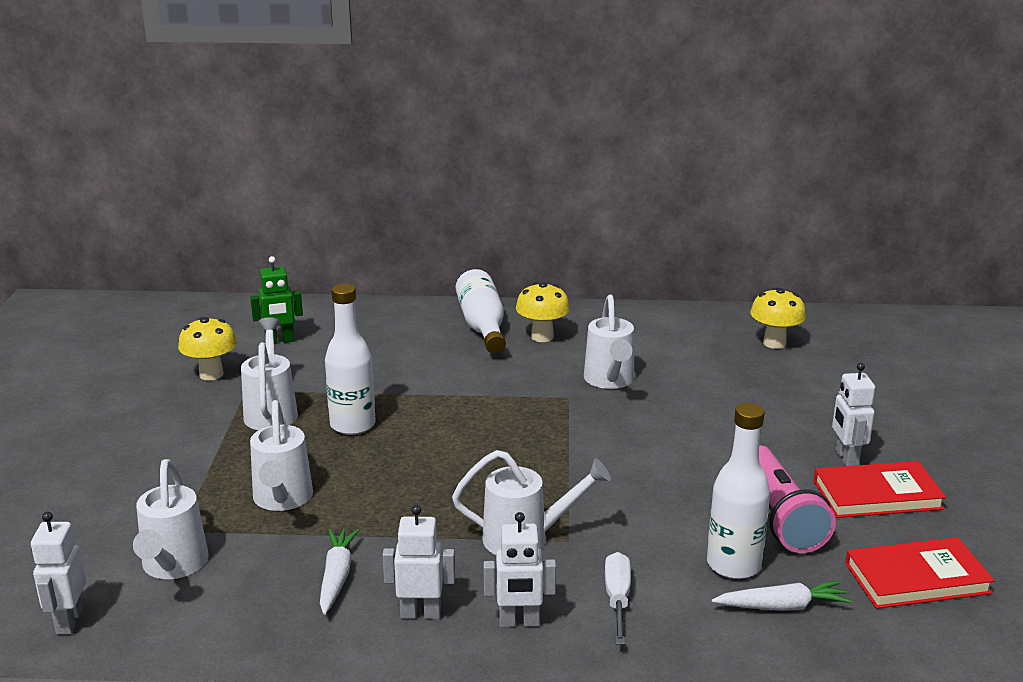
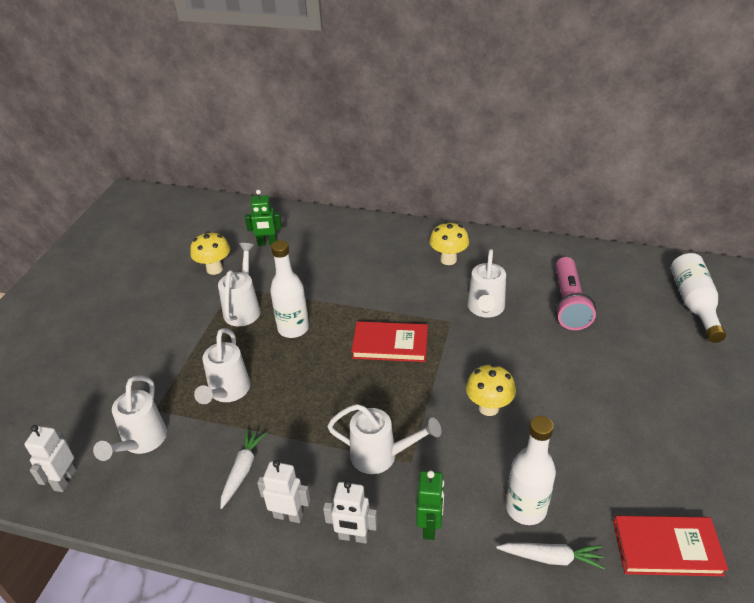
camera: 15 degrees right, 15 degrees up
(482, 326) = (409, 245): white bottle -> white bottle (694, 304)
(617, 598) = (430, 526): white screwdriver -> green robot
(774, 343) = (622, 286): yellow mushroom -> yellow mushroom (488, 408)
(780, 516) = (576, 465): pink flashlight -> pink flashlight (568, 303)
(846, 458) = (645, 413): white robot -> none
(877, 495) = (659, 455): red book -> red book (390, 344)

